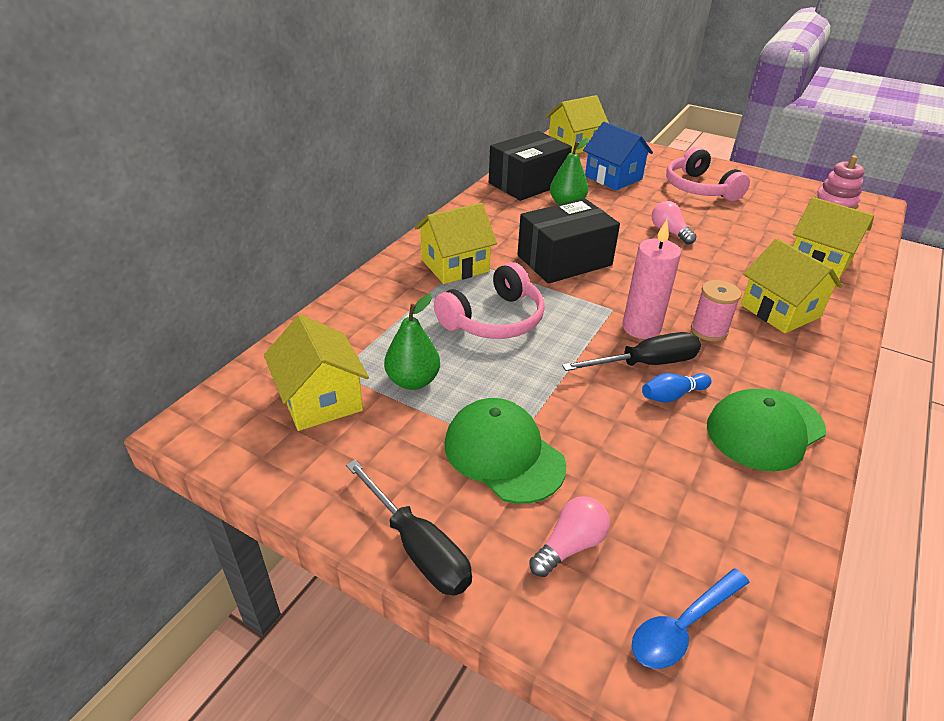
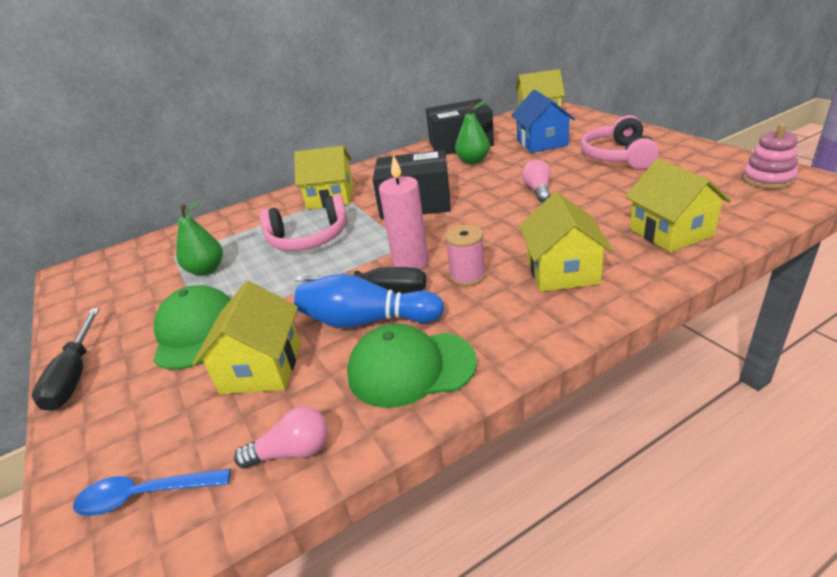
camera: 35 degrees right, 5 degrees down
(321, 399) = (144, 270): yellow house -> yellow house (261, 368)
(570, 545) = (153, 407): pink light bulb -> pink light bulb (292, 452)
(672, 395) = (367, 321): blue bowling pin -> blue bowling pin, size x1.91

